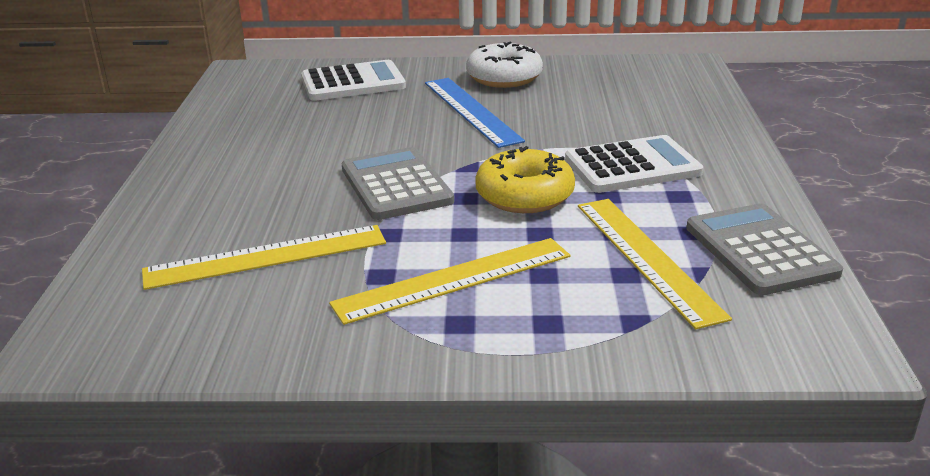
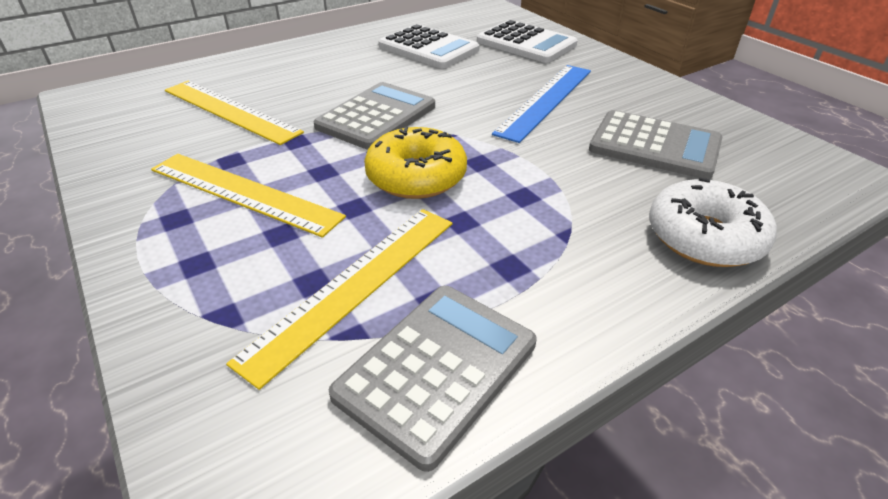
camera: 55 degrees right, 10 degrees up
(504, 77) = (634, 91): white donut -> white donut (704, 237)
(589, 100) = (654, 146): none -> grey calculator
(632, 166) = (542, 216): white calculator -> white calculator (428, 48)

